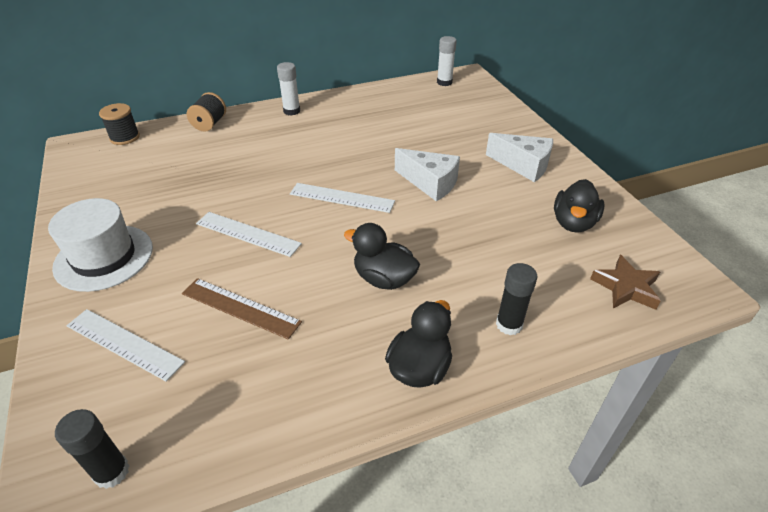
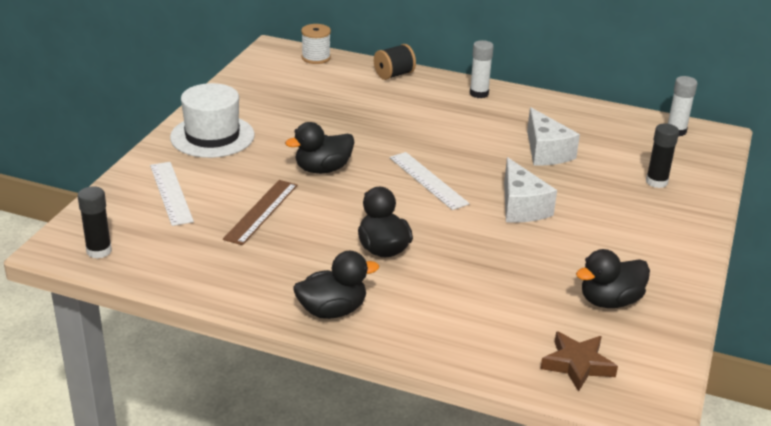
camera: 40 degrees right, 10 degrees down
(125, 137) = (316, 58): black spool -> white spool
(240, 307) = (261, 211): brown ruler -> brown ruler turned 45 degrees clockwise
(247, 234) = (323, 169): white ruler -> black duck
(509, 324) = (435, 327): black glue stick -> black glue stick (656, 182)
(523, 166) = (638, 237): white cheese -> white cheese (546, 152)

